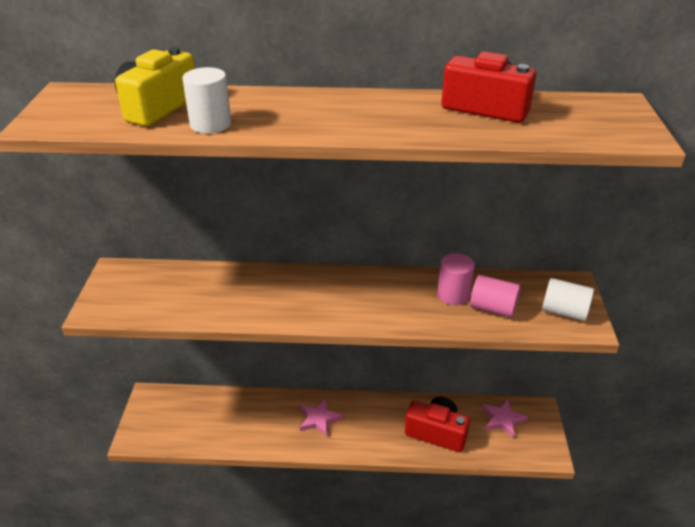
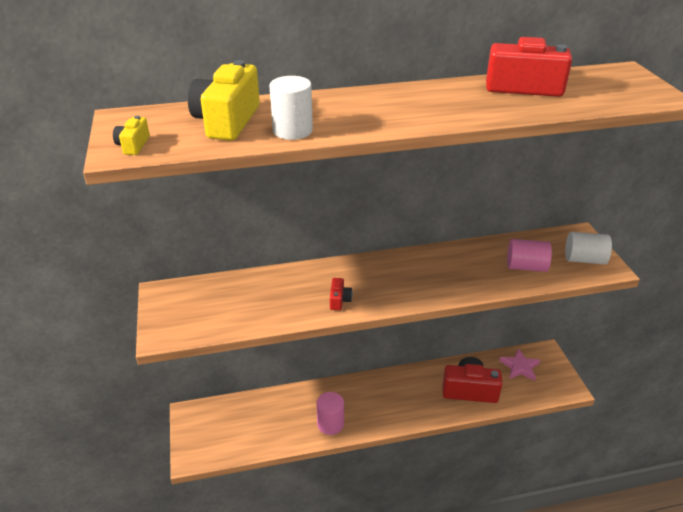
camera: 15 degrees left, 0 degrees up
(55, 120) = (133, 145): none -> yellow camera
(277, 308) = (339, 300): none -> red camera
(319, 419) = (361, 400): pink star -> none
(453, 295) = (487, 261): pink cylinder -> pink cylinder (330, 424)

